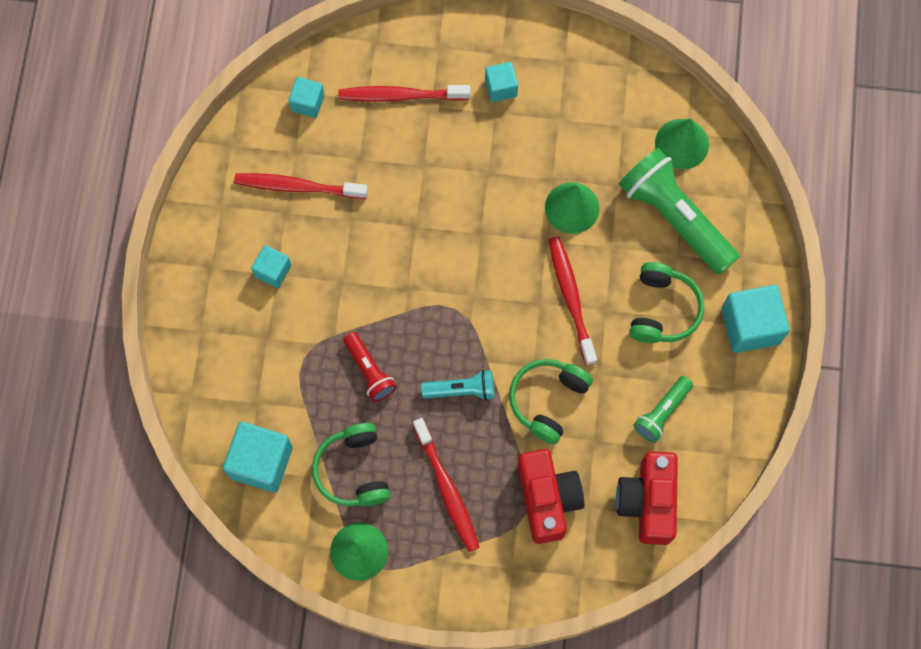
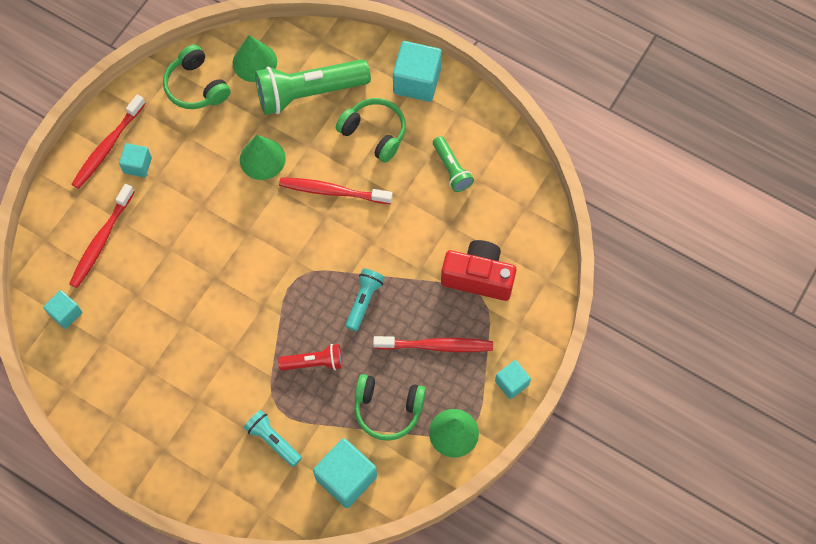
camera: 65 degrees left, 5 degrees down
(267, 369) = (273, 440): none -> turquoise flashlight
(273, 271) = (192, 401): turquoise cube -> turquoise cube (511, 383)
(297, 187) = (132, 352): red toothbrush -> red toothbrush (108, 146)
(547, 400) = (403, 243): green headphones -> green headphones (196, 86)
(647, 502) = (513, 209): red camera -> none

